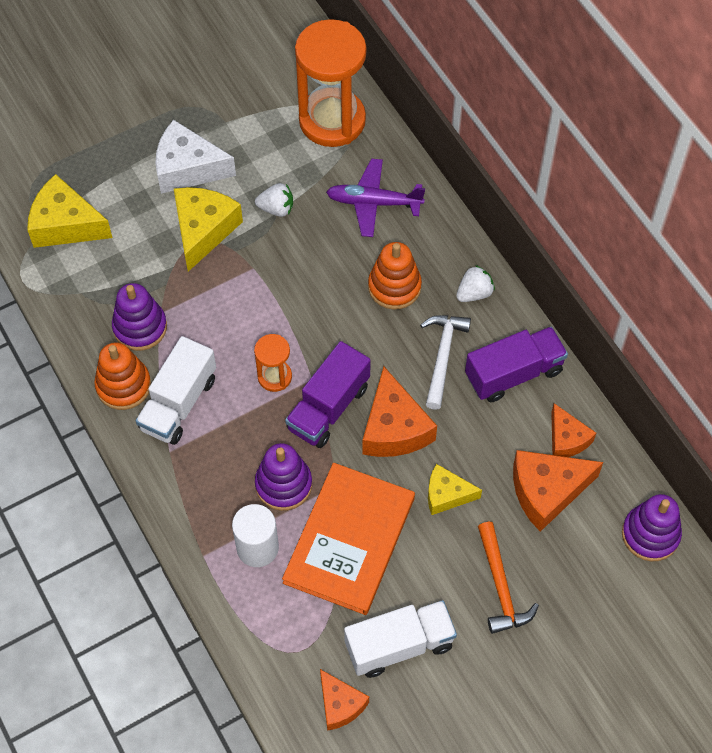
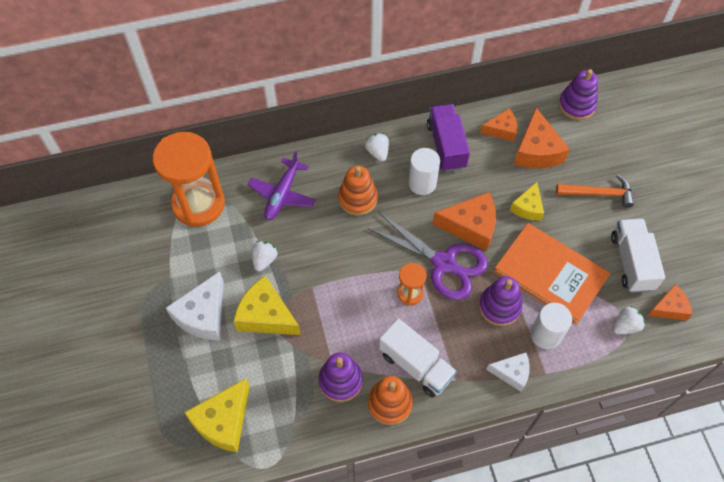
camera: 75 degrees left, 0 degrees up
(194, 515) = (512, 373): none -> white cheese
(297, 648) = (625, 326): none -> white strawberry
(328, 407) = (444, 263): purple truck -> purple scissors
(442, 356) = (422, 183): white hammer -> white cylinder

